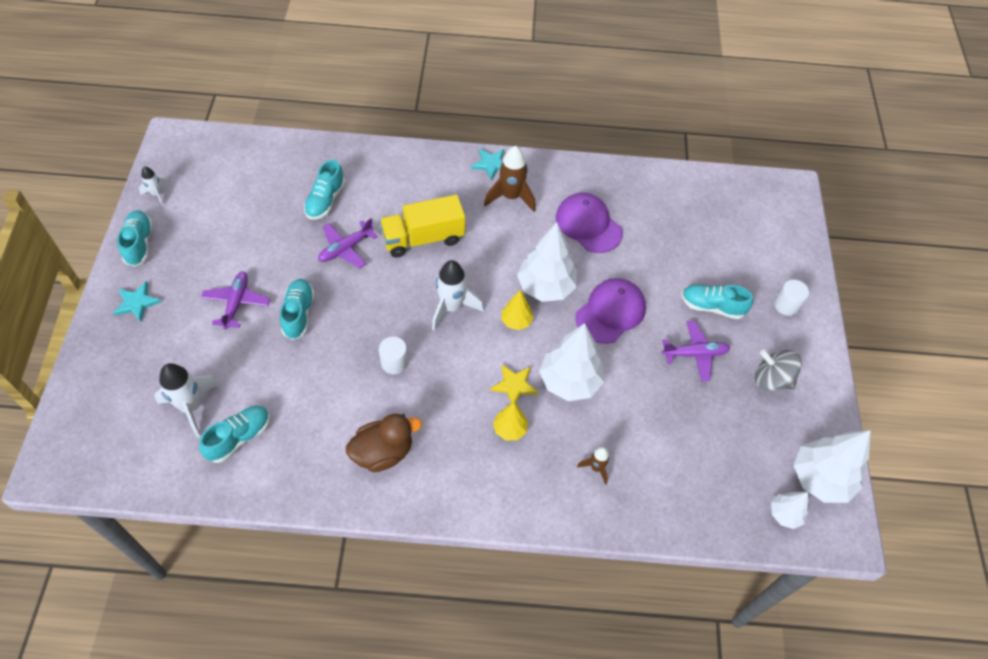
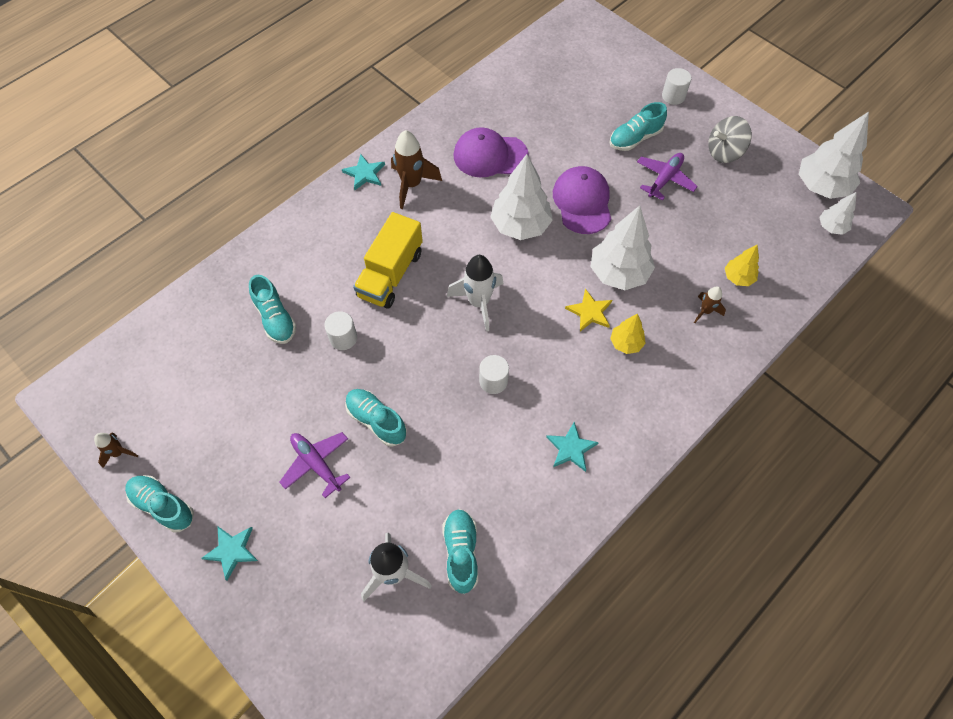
camera: 45 degrees left, 5 degrees up
(157, 194) = (118, 453): white rocket -> brown rocket
(346, 248) = (343, 338): purple plane -> white cylinder
(383, 452) = (571, 448): brown duck -> turquoise star
(516, 321) = (533, 268): yellow tree -> yellow tree (738, 278)

